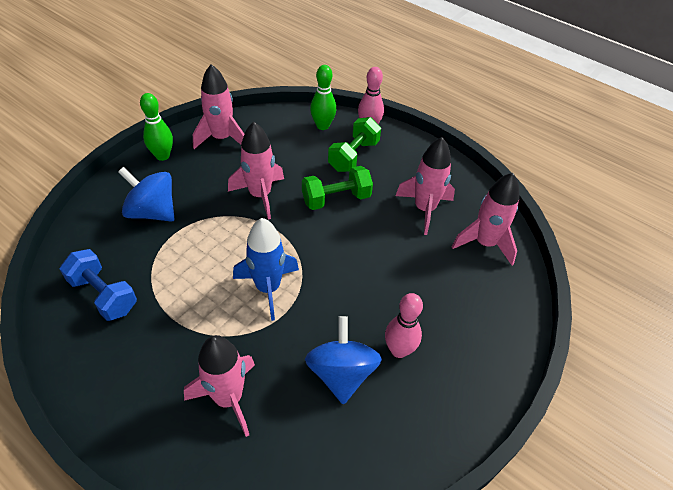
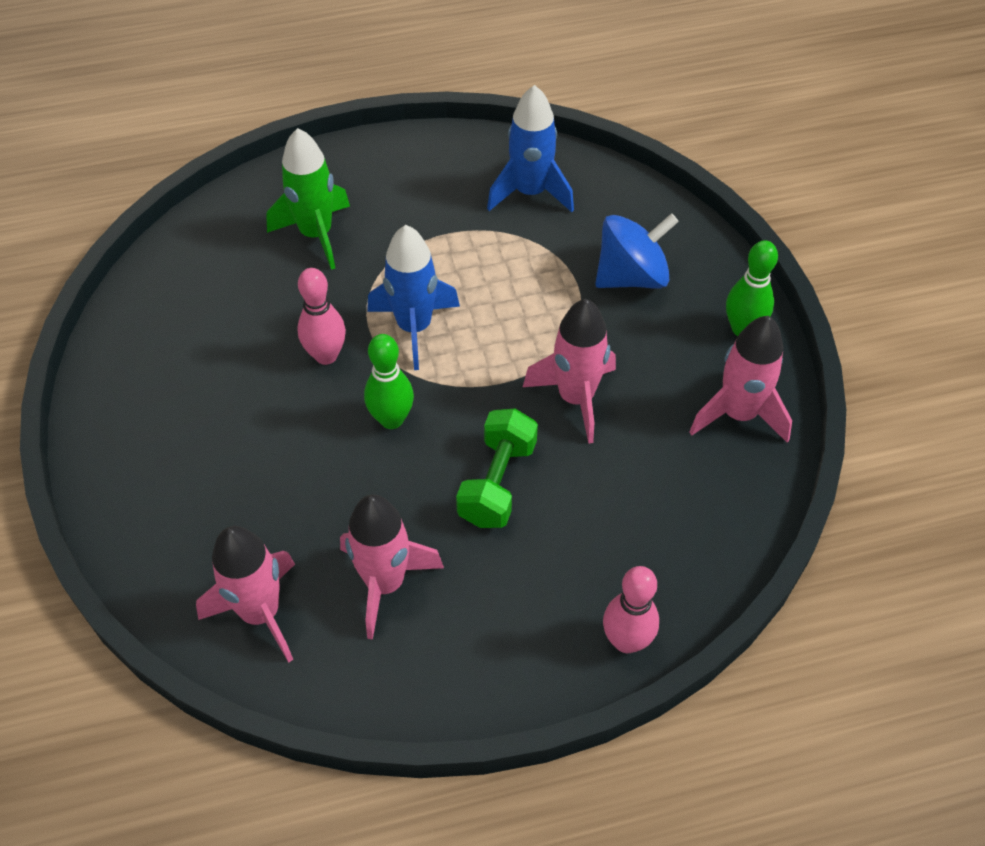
camera: 130 degrees right, 5 degrees up
(103, 295) = (530, 192): blue dumbbell -> blue rocket
(228, 398) = (316, 234): pink rocket -> green rocket
(322, 126) = (679, 570): green bowling pin -> green bowling pin (391, 419)
(341, 373) = (251, 331): blue spinning top -> none
(353, 156) = (571, 567): green dumbbell -> none
(399, 350) = (223, 397): pink bowling pin -> pink bowling pin (326, 355)

